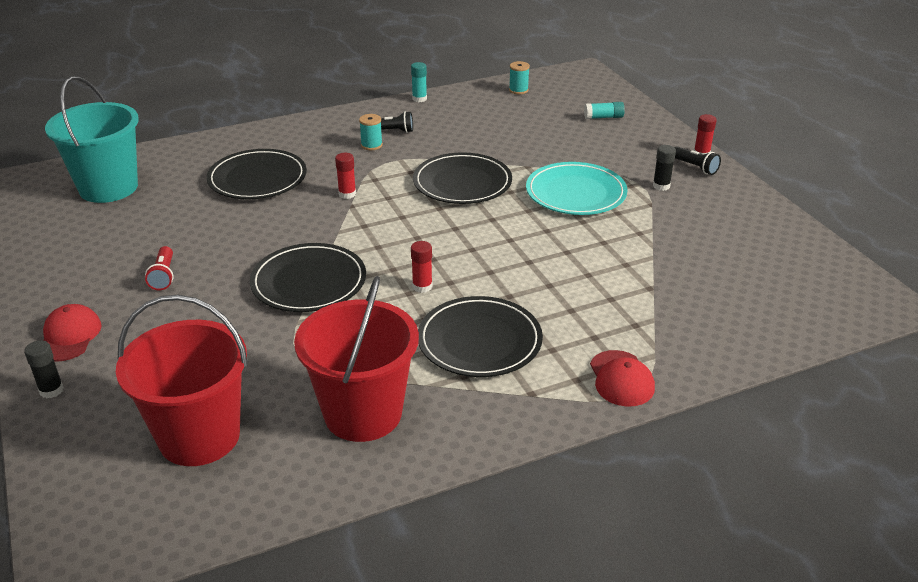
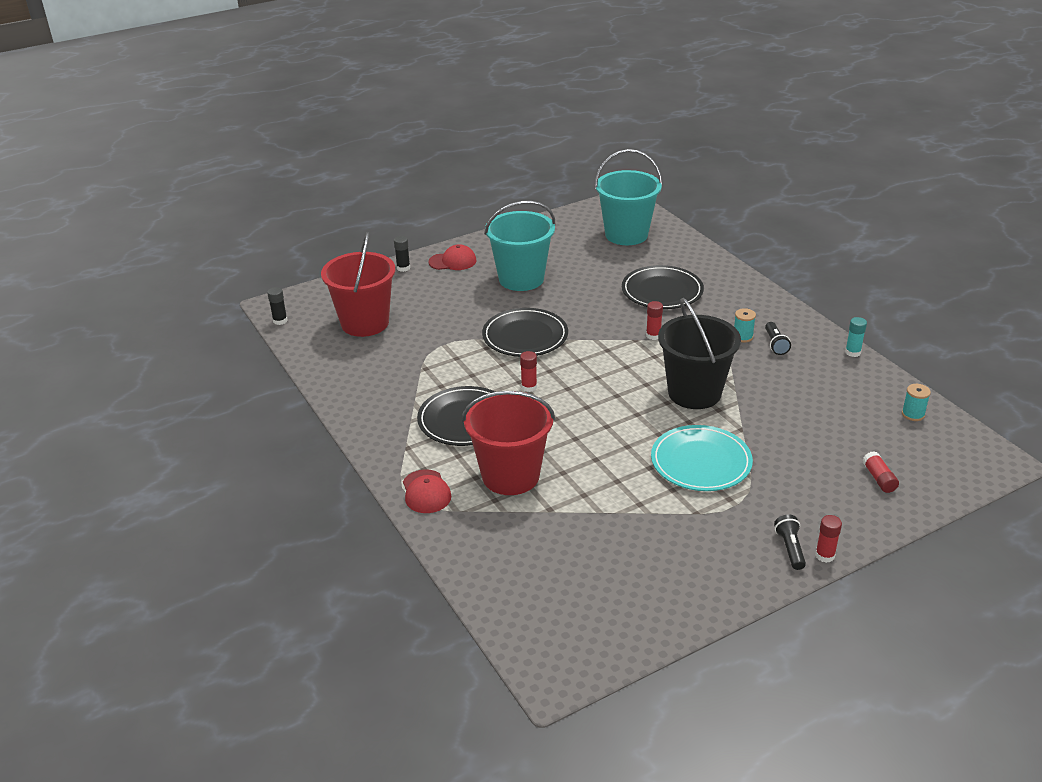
camera: 85 degrees right, 0 degrees up
(163, 276) = (521, 279): red flashlight -> turquoise bucket
(363, 413) = (385, 378): red bucket -> red bucket (510, 476)
(462, 183) = (694, 393): black plate -> black bucket
(603, 117) = (879, 478): turquoise glue stick -> red glue stick
(621, 379) = (426, 492): red cap -> red cap turned 90 degrees counterclockwise
(661, 186) = (737, 521): black glue stick -> black glue stick (280, 321)
(695, 167) = (790, 548): black flashlight -> black flashlight turned 135 degrees clockwise

